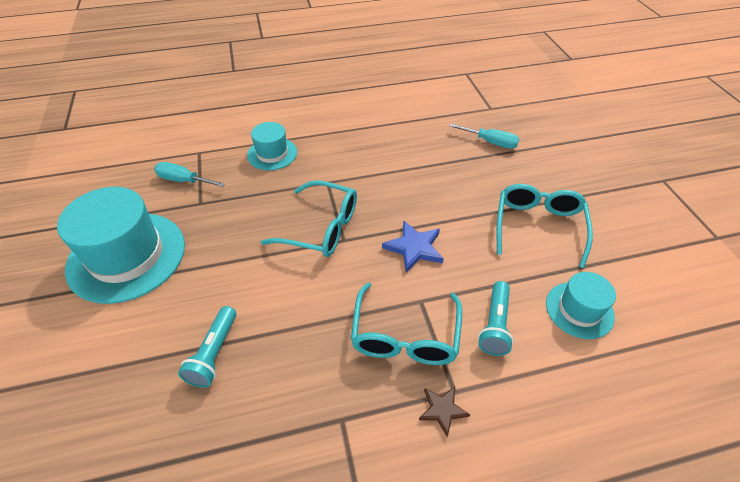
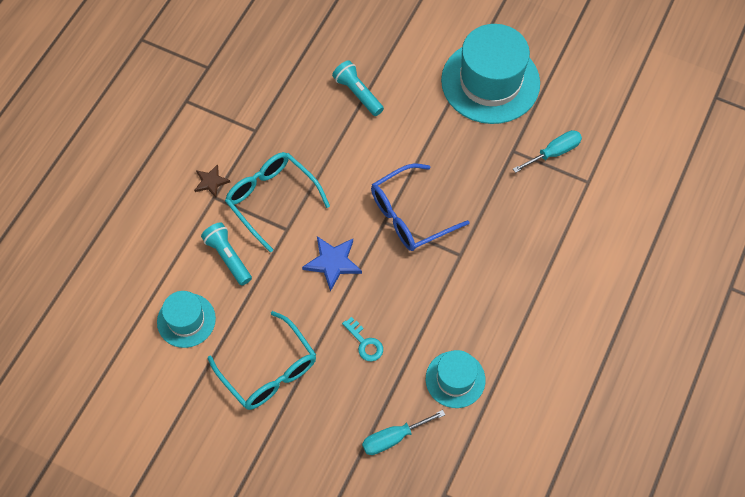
camera: 130 degrees right, 15 degrees up
(272, 154) = (537, 237): turquoise hat -> turquoise hat (455, 379)
(320, 228) = (410, 215): turquoise glasses -> blue glasses
(451, 190) = (365, 343): none -> turquoise key

